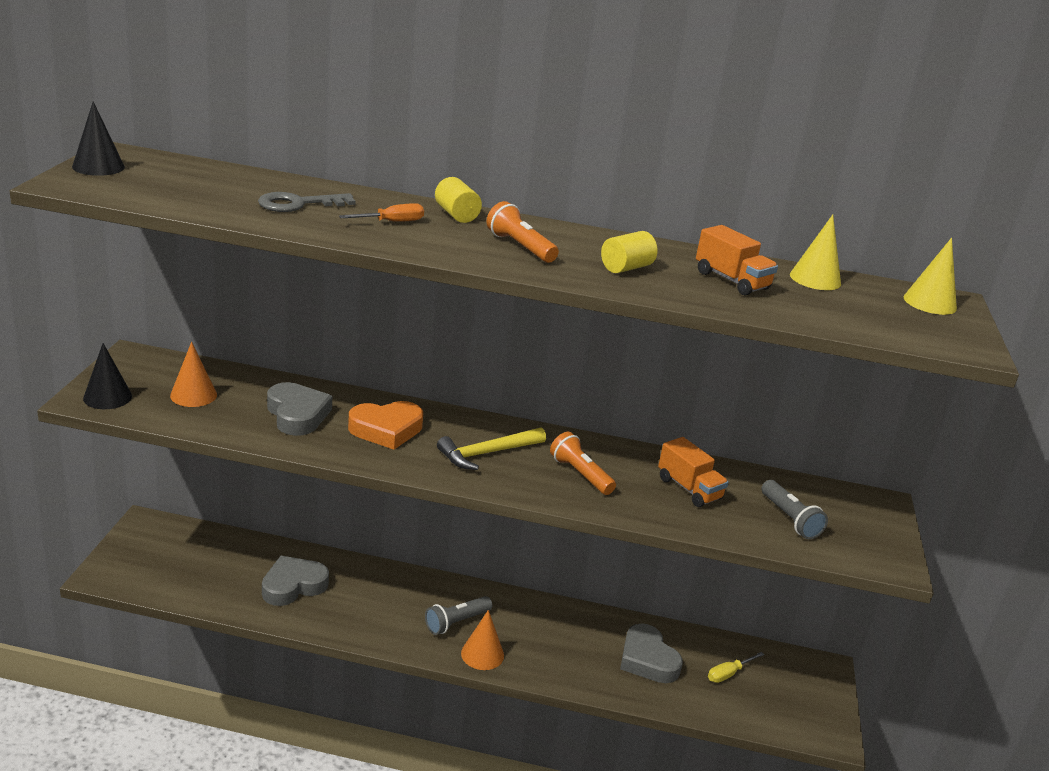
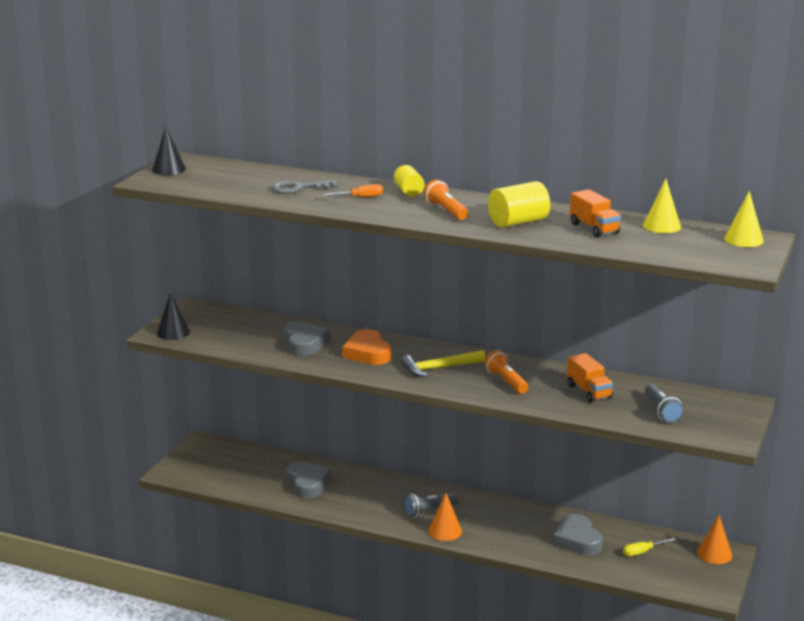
camera: 15 degrees right, 5 degrees down
(193, 395) = (232, 331): orange cone -> orange cone (714, 554)
(293, 585) = (307, 484): grey heart -> grey heart turned 90 degrees clockwise
(386, 429) = (367, 353): orange heart -> orange heart turned 75 degrees clockwise
(626, 268) = (518, 222): yellow cylinder -> yellow cylinder, size x1.55

